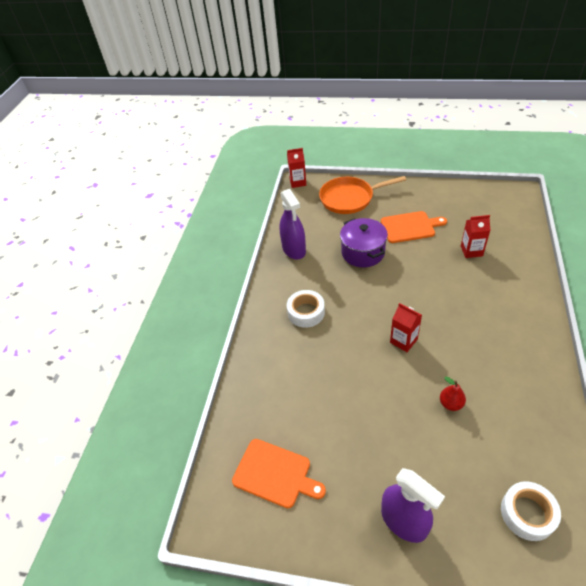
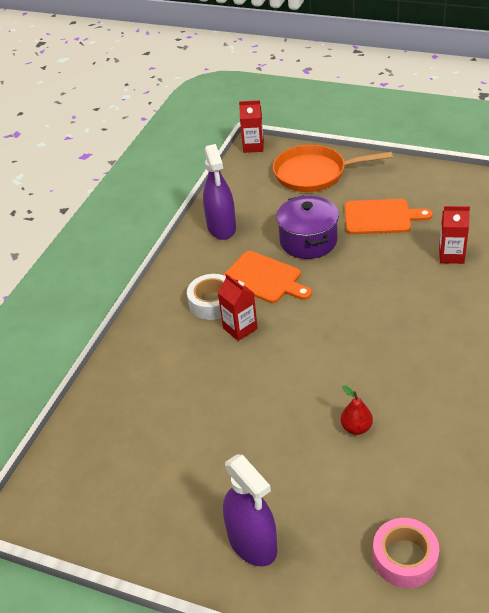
camera: 10 degrees right, 5 degrees down
(275, 474) = (118, 472): orange cutting board -> orange cutting board (264, 278)
(403, 341) = (323, 350): red carton -> red carton (240, 328)
(527, 513) = (404, 558): white tape -> pink tape

